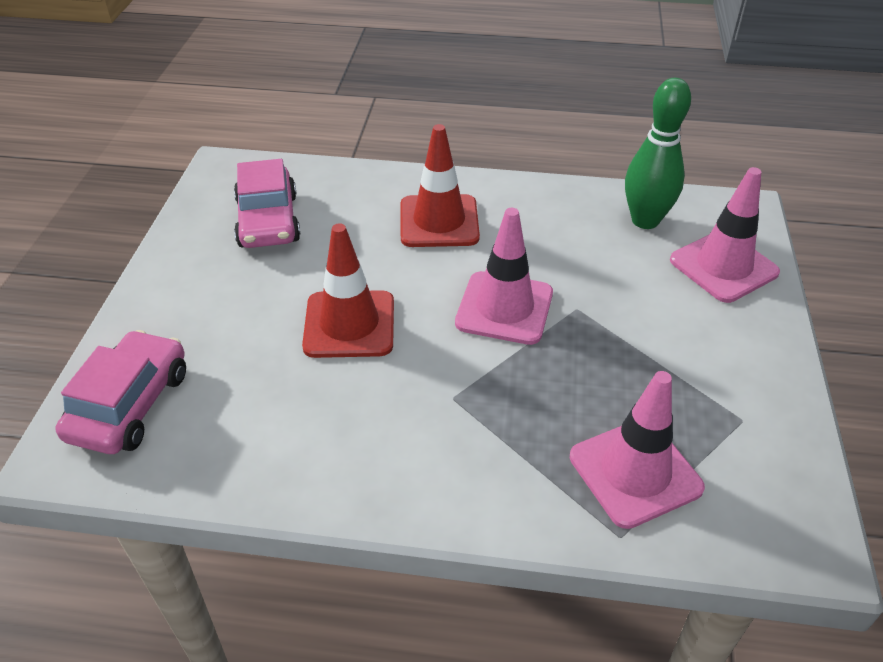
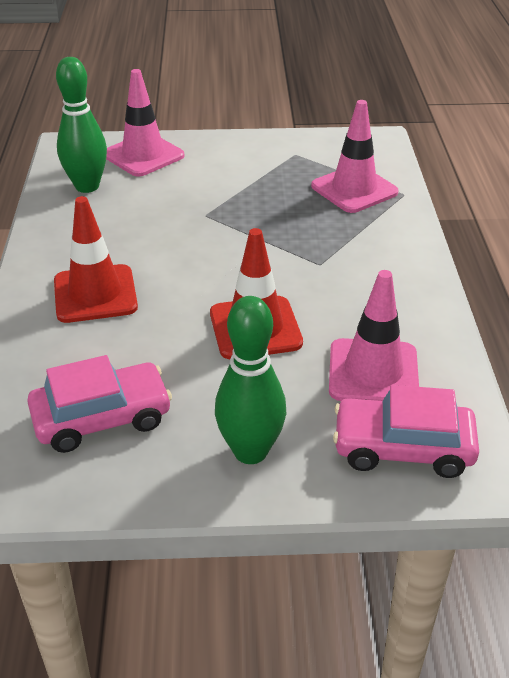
camera: 100 degrees left, 5 degrees down
(185, 300) = (250, 451): none -> green bowling pin
(504, 308) = (213, 248): pink traffic cone -> pink traffic cone (373, 372)

